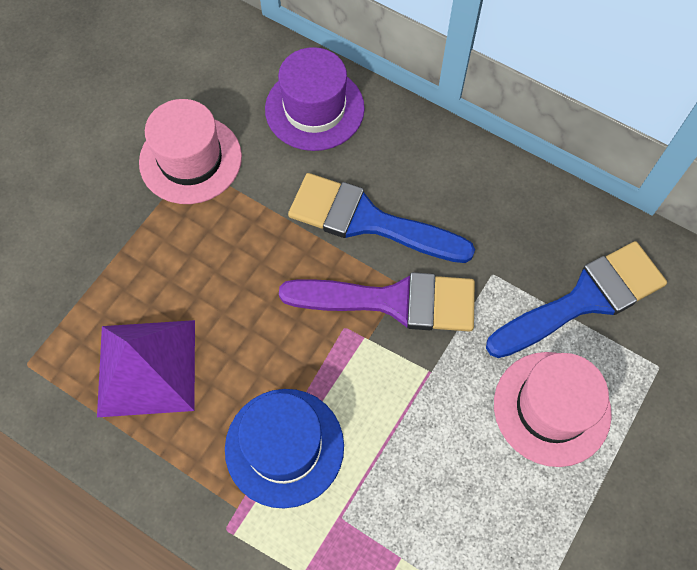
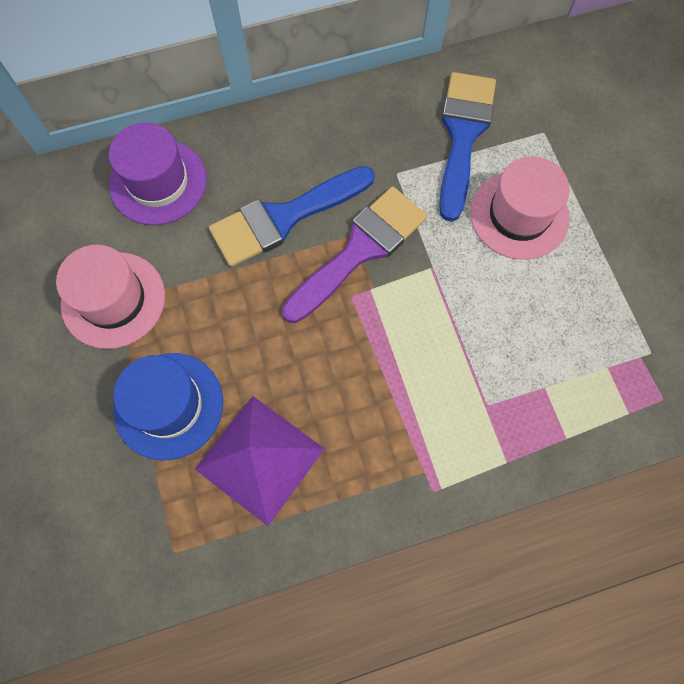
camera: 50 degrees left, 5 degrees up
(284, 447) = (406, 405): blue hat -> blue hat (169, 405)

